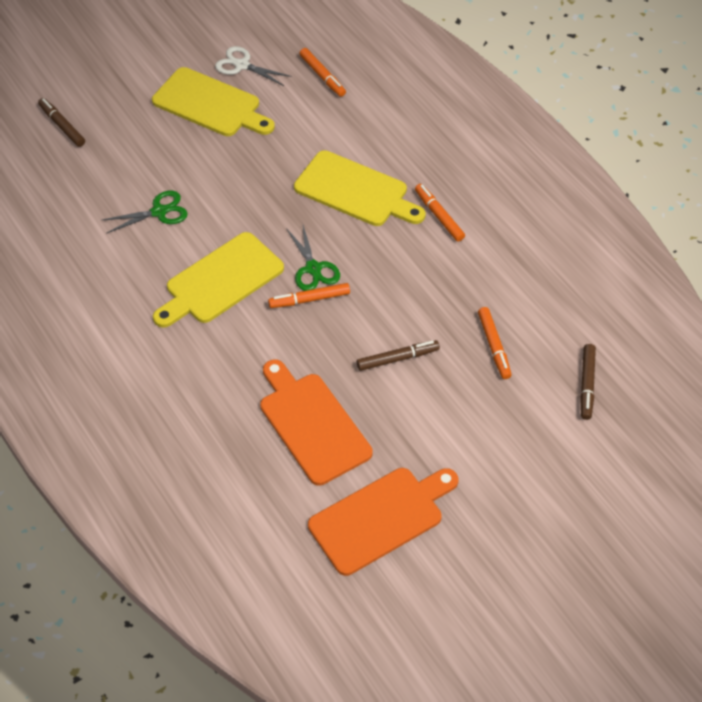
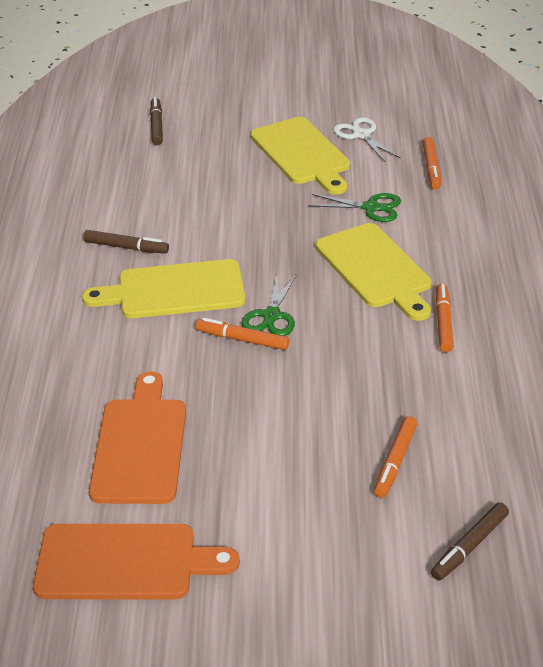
camera: 35 degrees right, 15 degrees down
(159, 212) = (174, 217): green scissors -> green scissors (371, 208)
(397, 359) = (281, 427): brown marker -> brown marker (126, 247)

